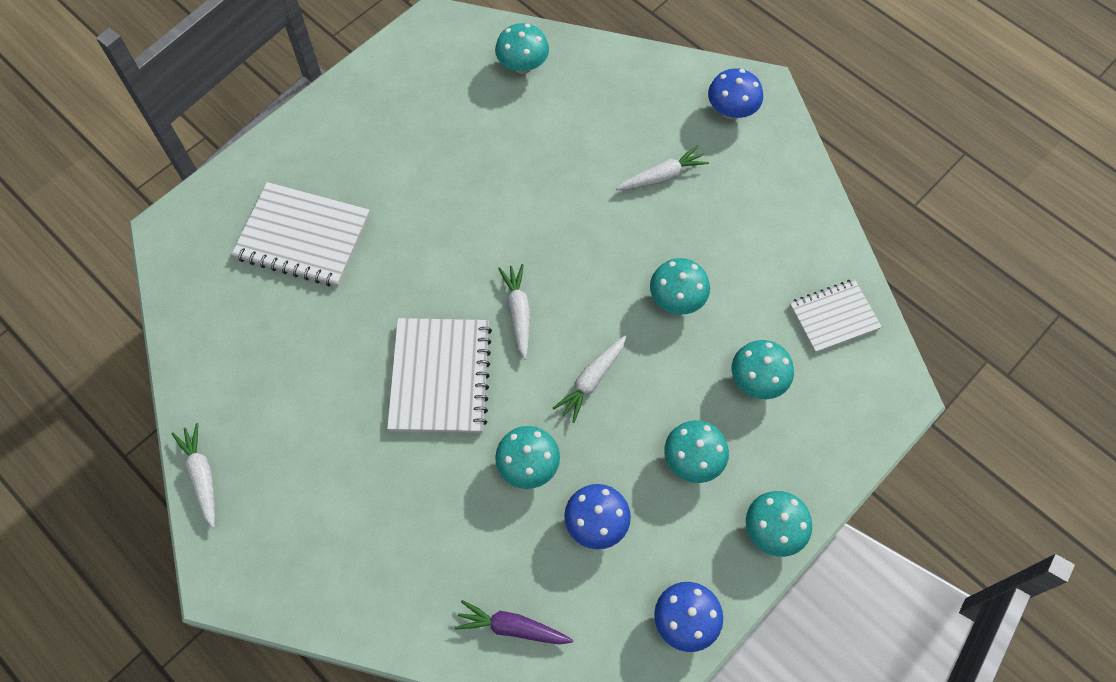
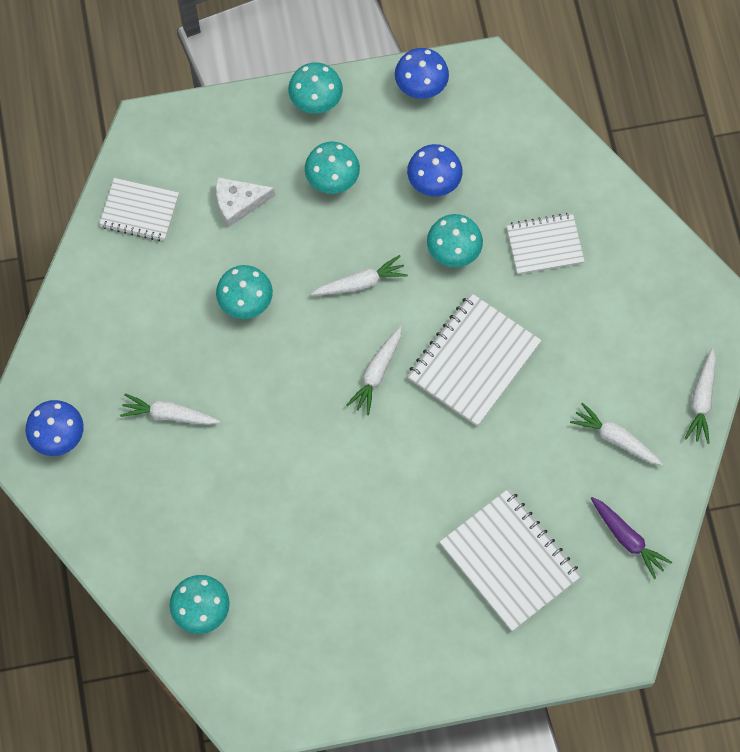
camera: 145 degrees left, 5 degrees up
(266, 390) = (615, 438): none -> white carrot
(445, 532) = (544, 245): none -> white notebook
(512, 627) = (539, 155): purple carrot -> purple carrot (627, 539)
(757, 381) = (238, 203): turquoise mushroom -> white cheese

